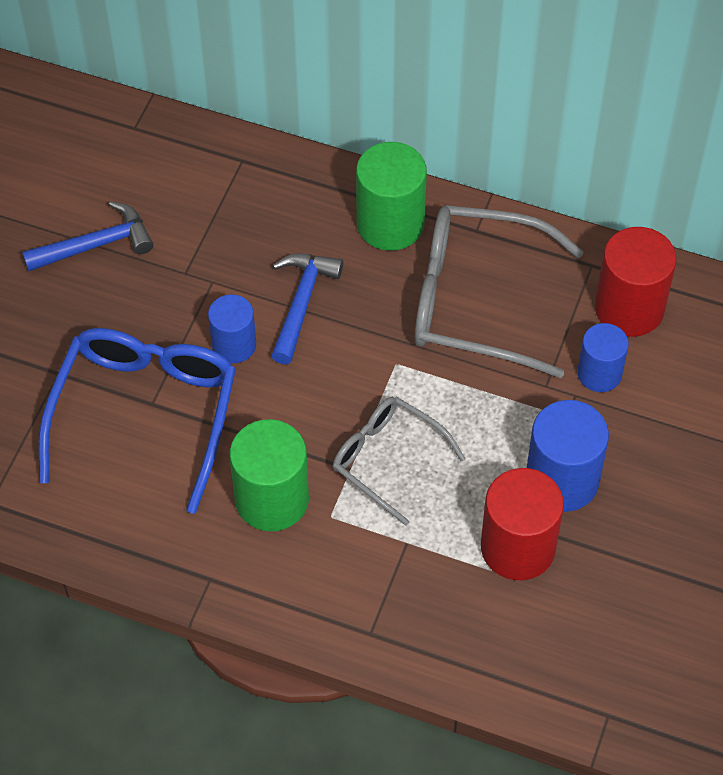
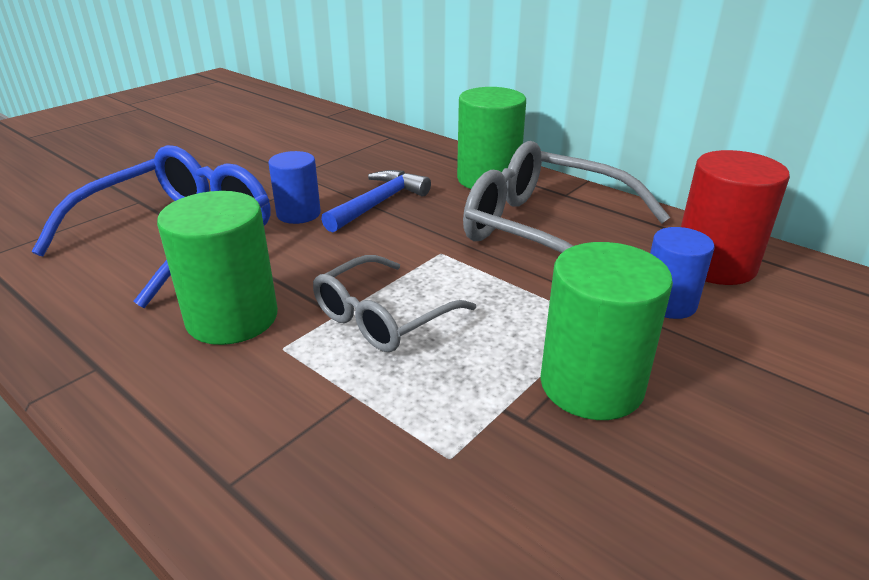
camera: 20 degrees right, 25 degrees down
(96, 245) = (245, 152): blue hammer -> none
(388, 460) = (383, 317): grey glasses -> grey glasses turned 105 degrees counterclockwise
(518, 547) = (500, 441): red cylinder -> none
(562, 480) = (591, 385): blue cylinder -> green cylinder

